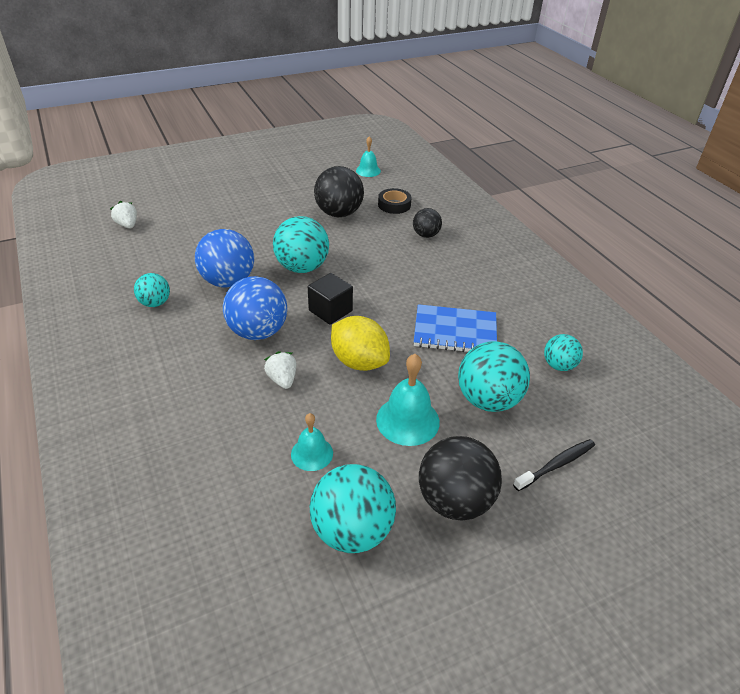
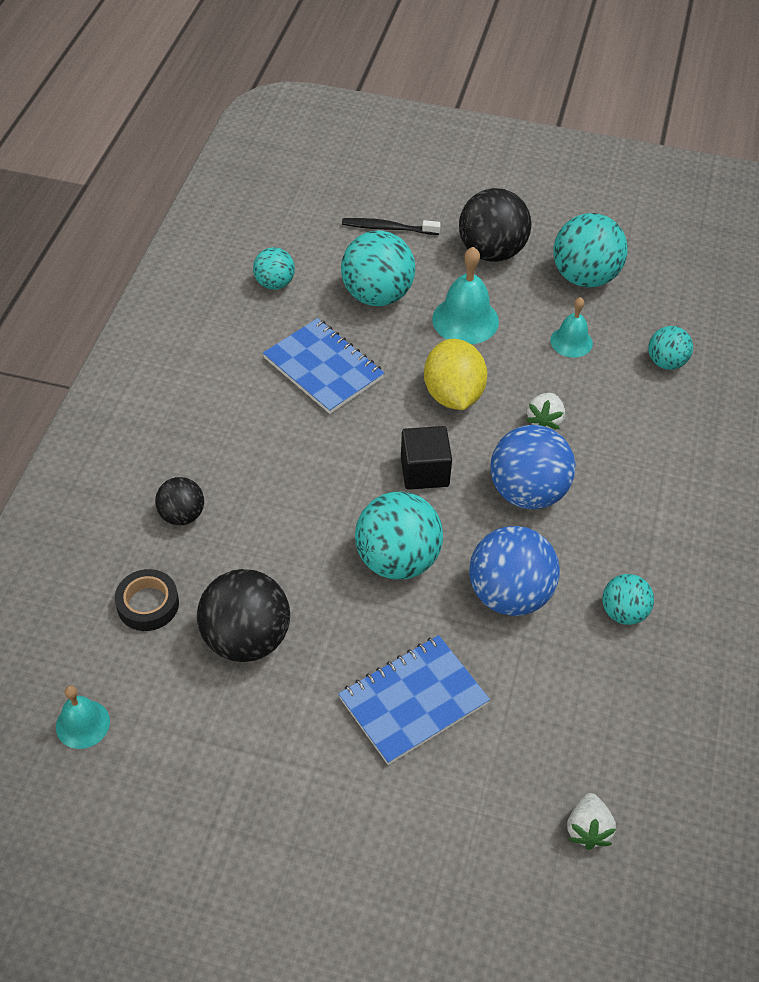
camera: 140 degrees left, 10 degrees up
(218, 484) = (666, 362): none -> turquoise ball
(242, 227) = (413, 701): none -> blue notebook

